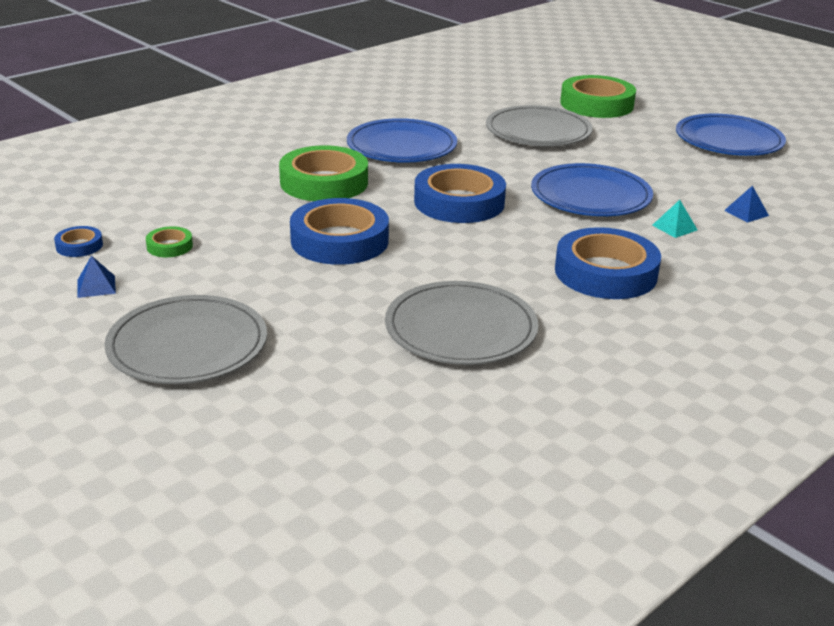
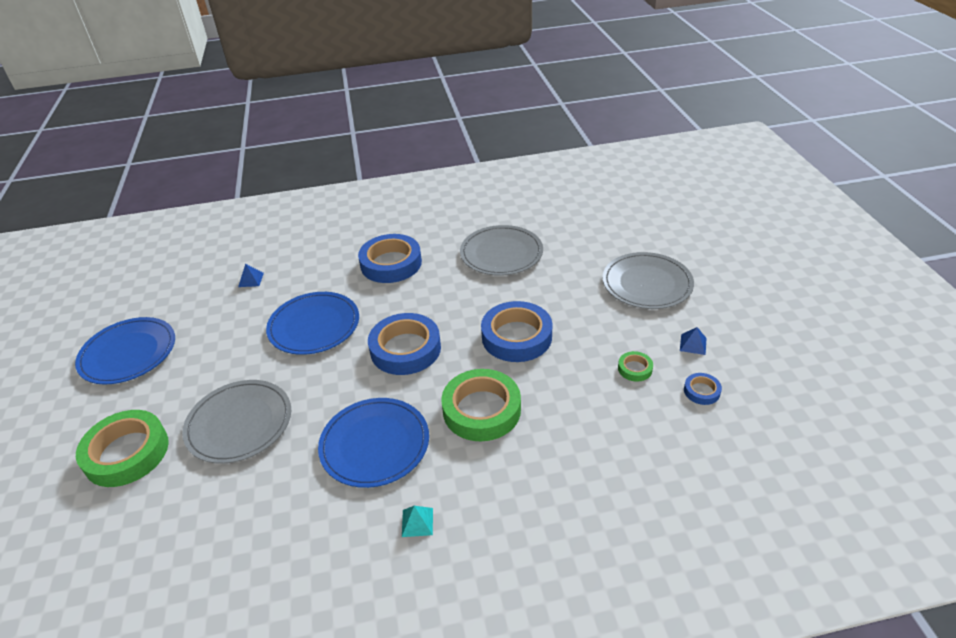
camera: 145 degrees left, 10 degrees up
(674, 227) = (308, 282): turquoise pyramid -> turquoise pyramid (417, 522)

